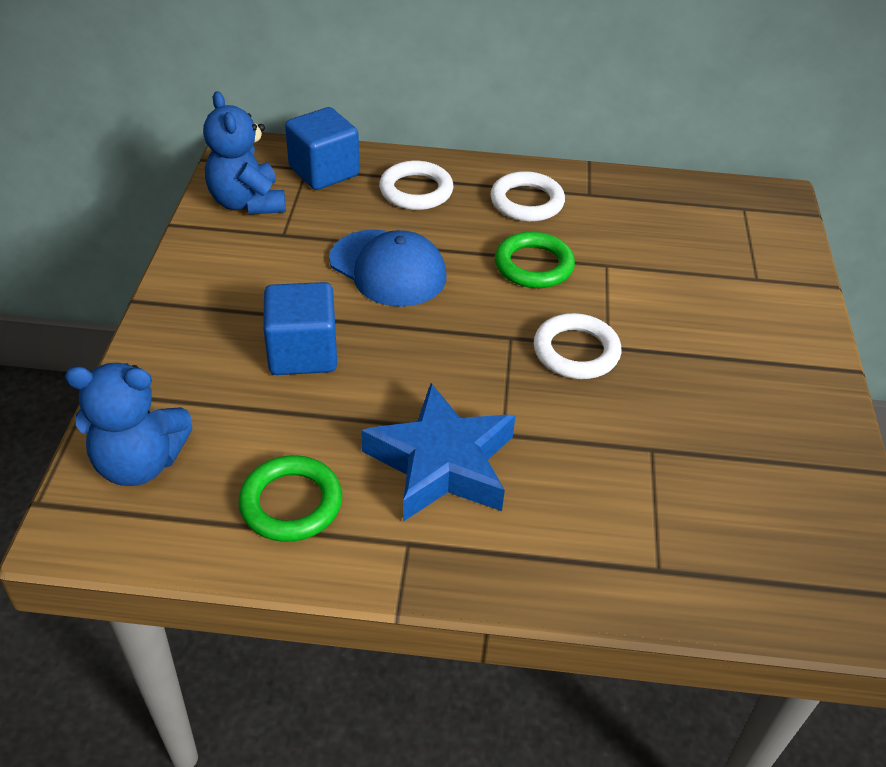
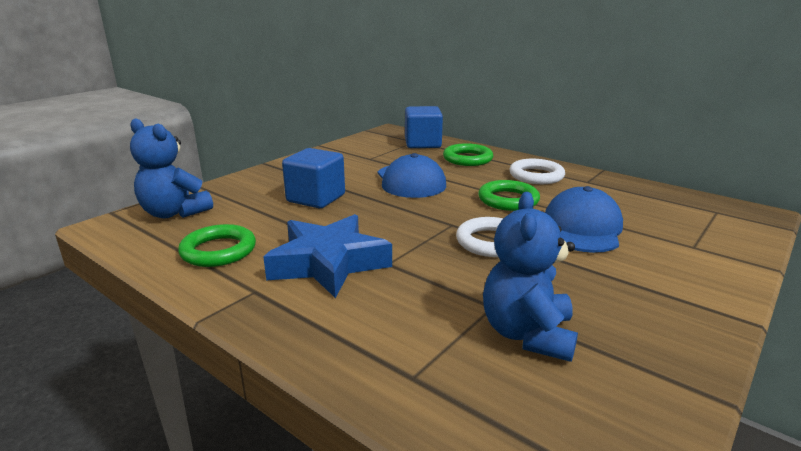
camera: 35 degrees right, 20 degrees down
(247, 203) = (366, 145): blue teddy bear -> blue teddy bear (527, 334)
(416, 191) = (467, 159): white ring -> green ring
(643, 288) = (582, 228): none -> blue cap

